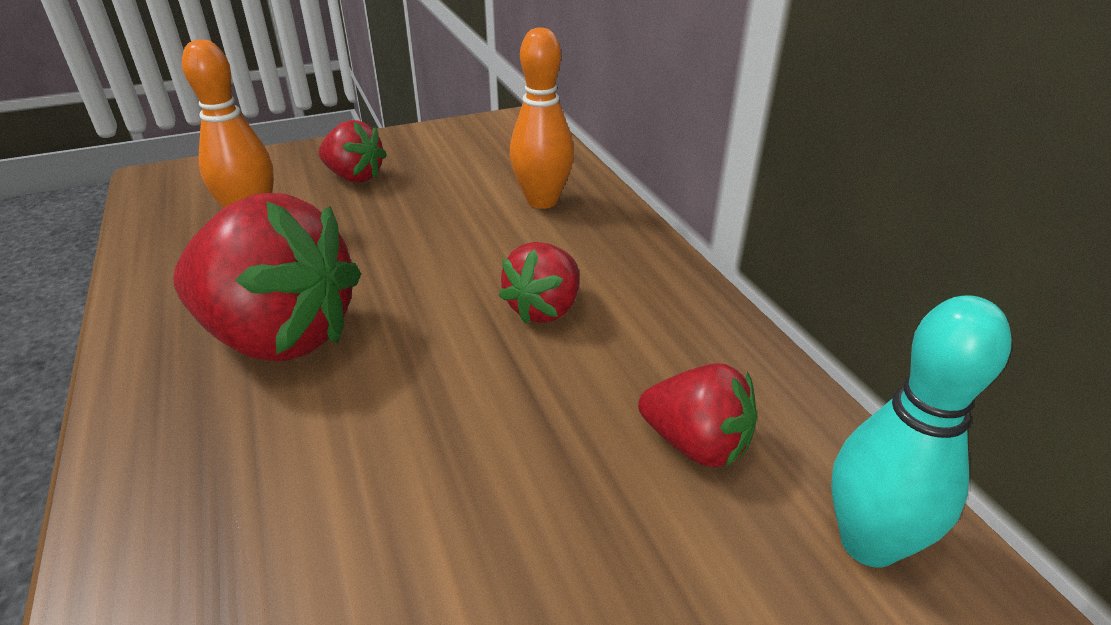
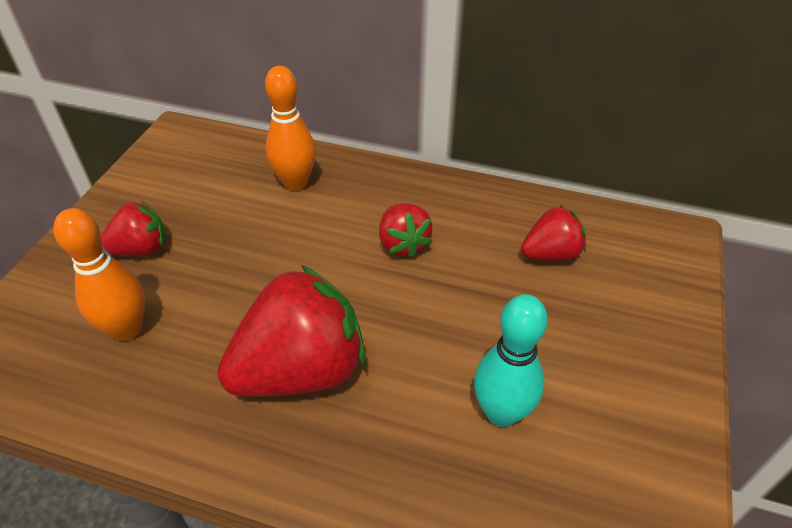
camera: 50 degrees left, 10 degrees up
(868, 543) = (641, 243): turquoise bowling pin -> turquoise bowling pin (501, 412)

